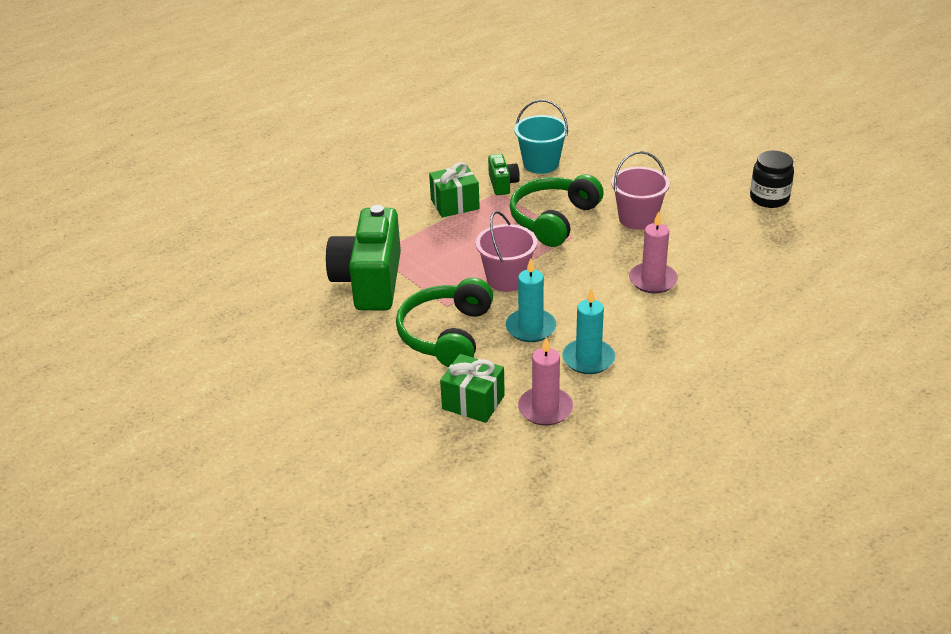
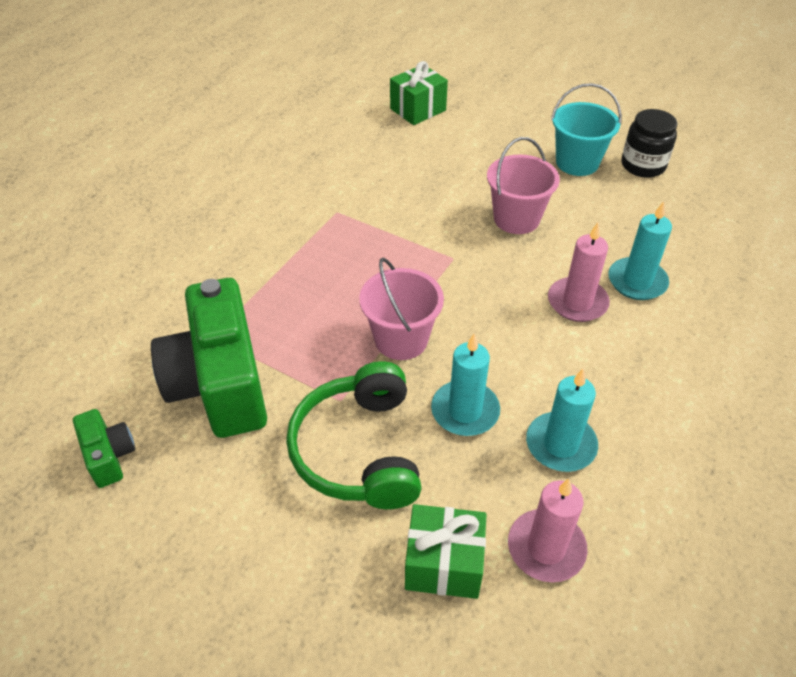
camera: 20 degrees left, 10 degrees up
(455, 204) = (290, 240): green gift -> green gift (418, 109)
(502, 184) = (337, 200): green camera -> green camera (109, 456)
(541, 164) = (371, 165): turquoise bucket -> turquoise bucket (577, 163)
(553, 219) = (420, 239): green headphones -> none
(709, 276) = (637, 281): none -> turquoise candle

